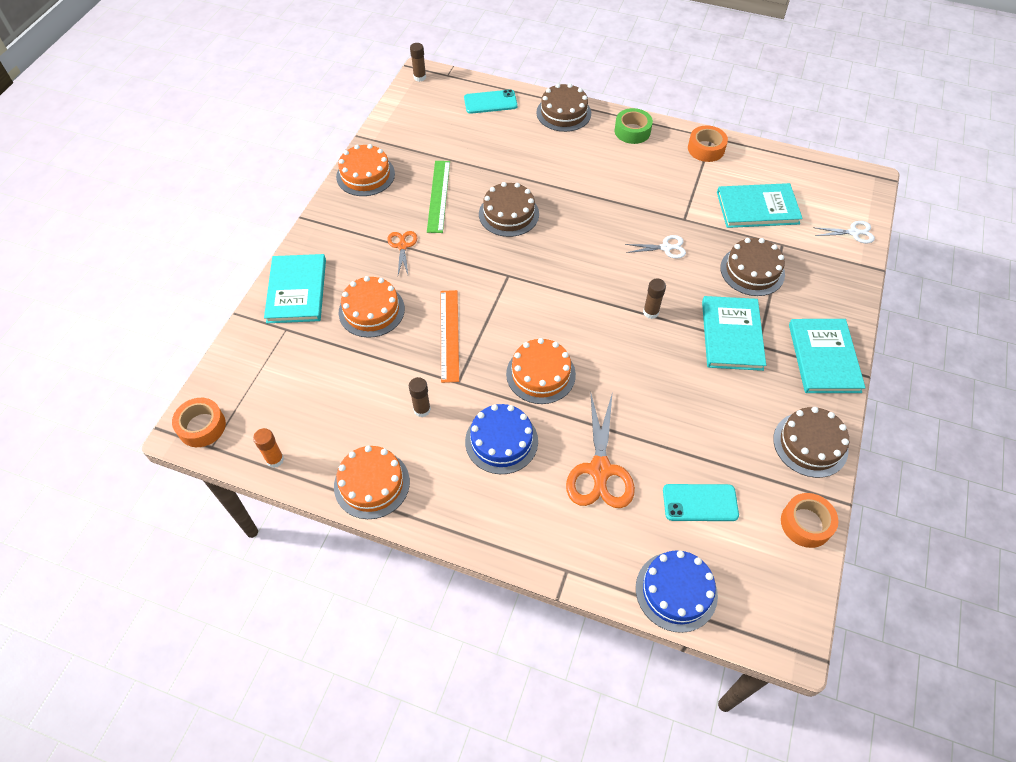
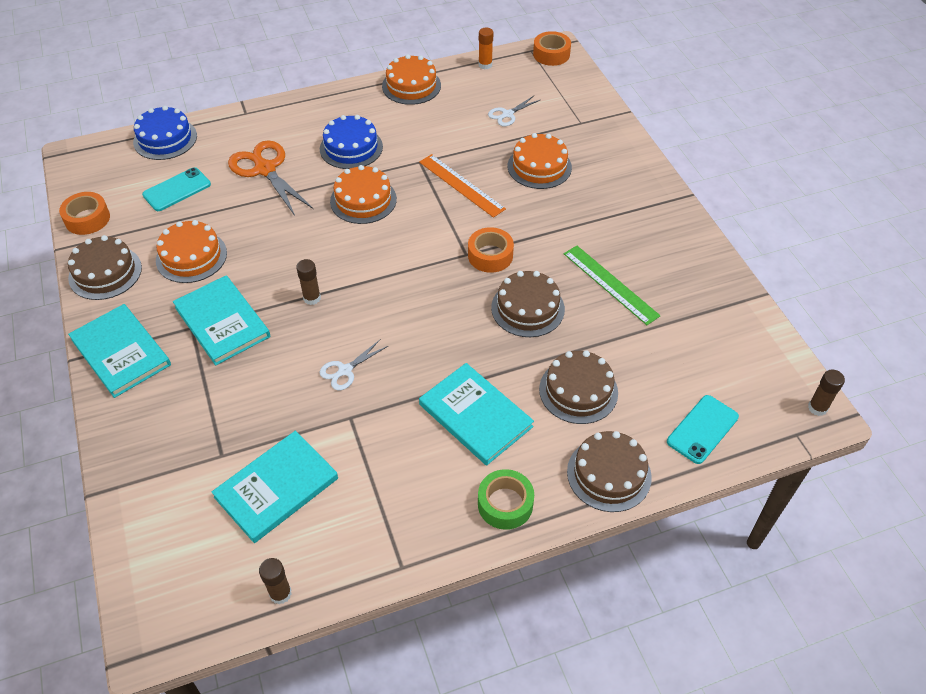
camera: 140 degrees right, 5 degrees down
(297, 290) = (611, 147): turquoise book -> turquoise book (475, 415)
(365, 175) = (698, 261): orange cake -> orange cake (191, 256)
(402, 246) = (580, 223): orange scissors -> none
(422, 409) = (425, 134): brown glue stick -> brown glue stick (280, 593)
(706, 149) = (395, 540): orange tape -> orange tape (490, 255)
(752, 271) = (238, 400): brown cake -> brown cake (578, 391)
(853, 233) = (141, 528): white scissors -> white scissors (507, 114)

